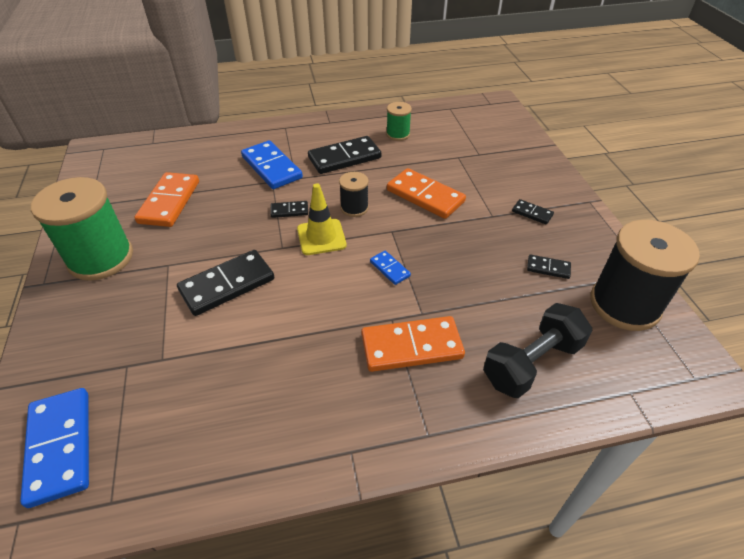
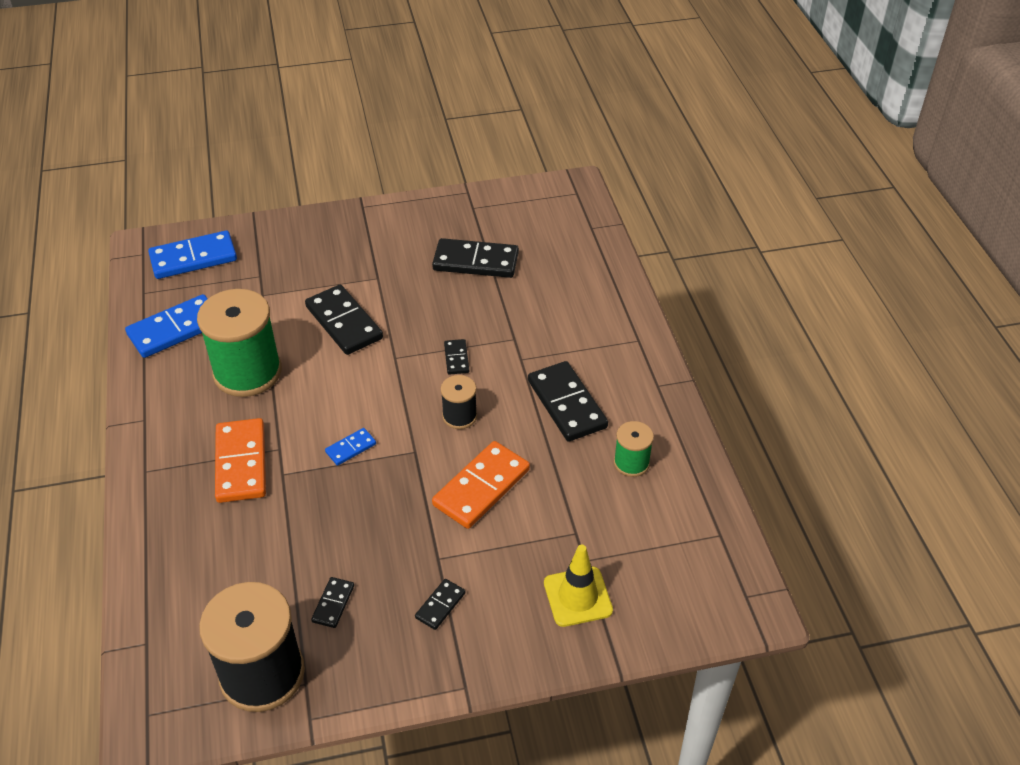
camera: 90 degrees right, 0 degrees up
(101, 258) = (391, 232): green spool -> green spool (247, 372)
(169, 202) = (475, 262): orange domino -> black domino
(272, 167) = (542, 335): blue domino -> blue domino (175, 329)
(321, 237) = (408, 388): yellow traffic cone -> yellow traffic cone (577, 597)
(532, 363) = (200, 561): black dumbbell -> none

